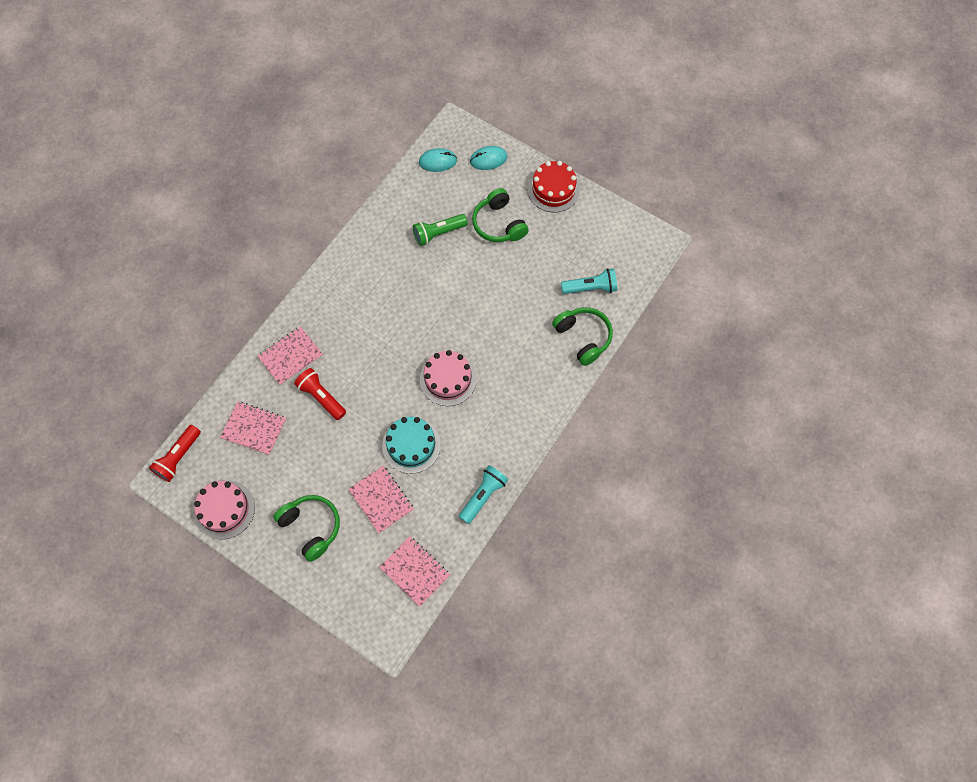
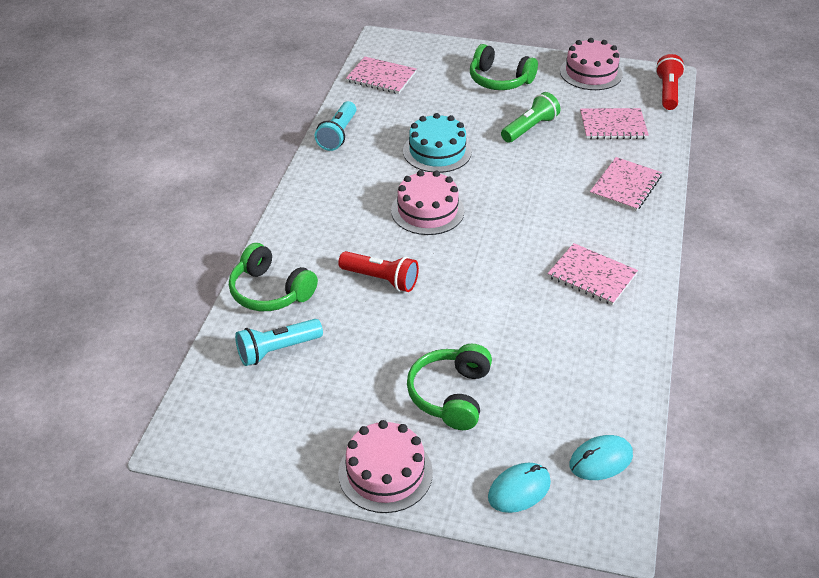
camera: 160 degrees right, 25 degrees down
(321, 397) = (562, 163): red flashlight -> red flashlight (381, 279)
(381, 500) = (443, 110): pink notebook -> pink notebook (592, 276)
(438, 233) = (534, 357): green flashlight -> green flashlight (530, 128)
(498, 224) = (451, 395): green headphones -> green headphones turned 120 degrees counterclockwise
(553, 189) = (385, 472): red cake -> pink cake

